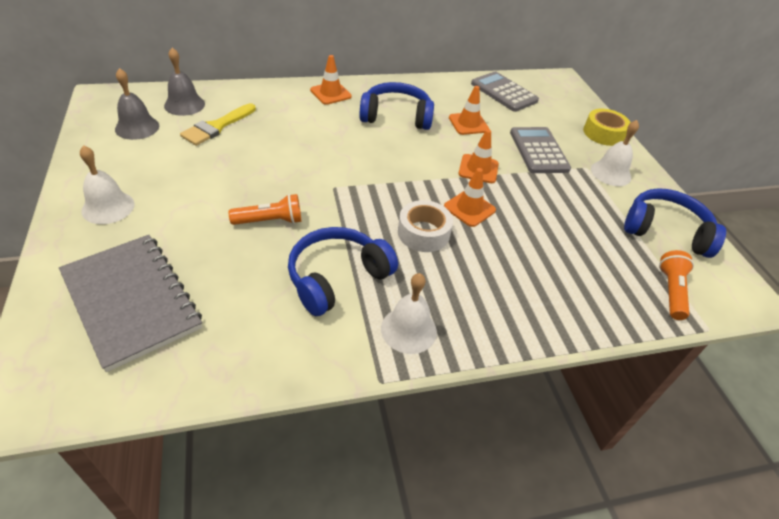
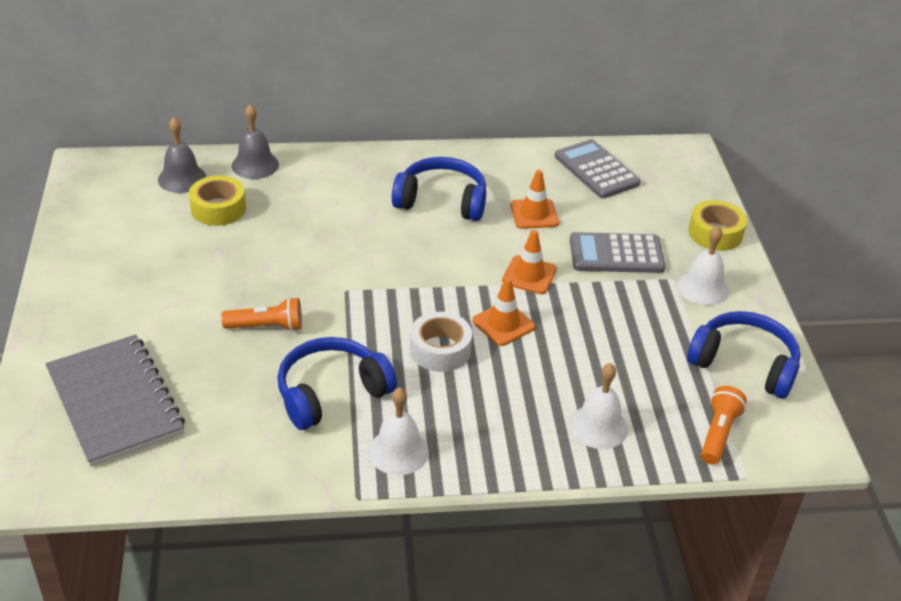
camera: 10 degrees right, 5 degrees down
(108, 207) = (92, 302): white bell -> white bell (598, 426)
(137, 127) = (126, 207): grey bell -> grey bell (255, 165)
(217, 126) = (218, 208): yellow brush -> yellow tape
(330, 93) = (364, 167): orange traffic cone -> none
(538, 151) = (616, 254): grey calculator -> grey calculator turned 90 degrees counterclockwise

